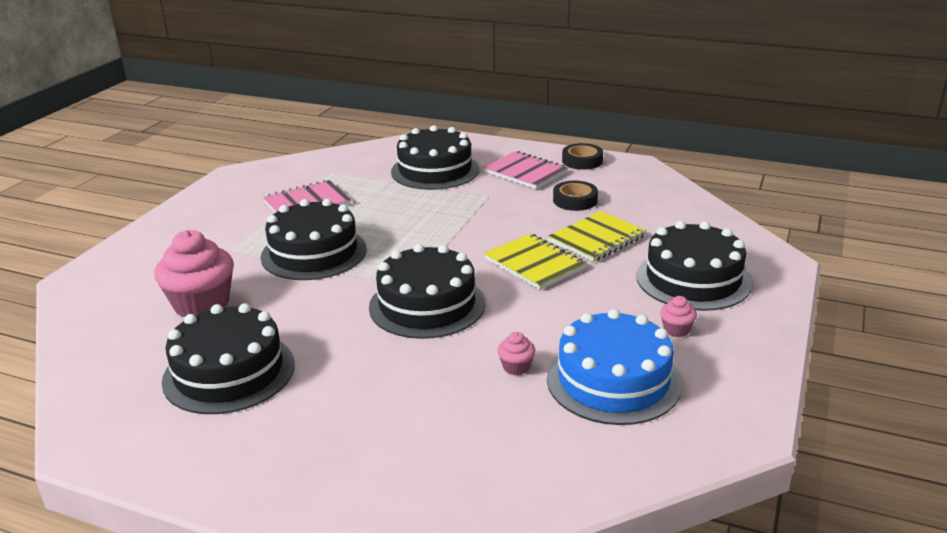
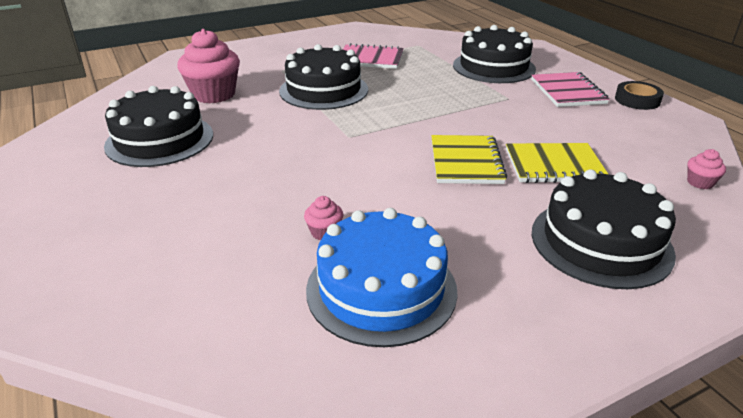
camera: 40 degrees right, 5 degrees up
(427, 305) = (337, 155): black cake -> none
(575, 200) = (581, 128): black tape -> none
(676, 330) = (511, 278): pink cupcake -> pink cupcake (700, 182)

